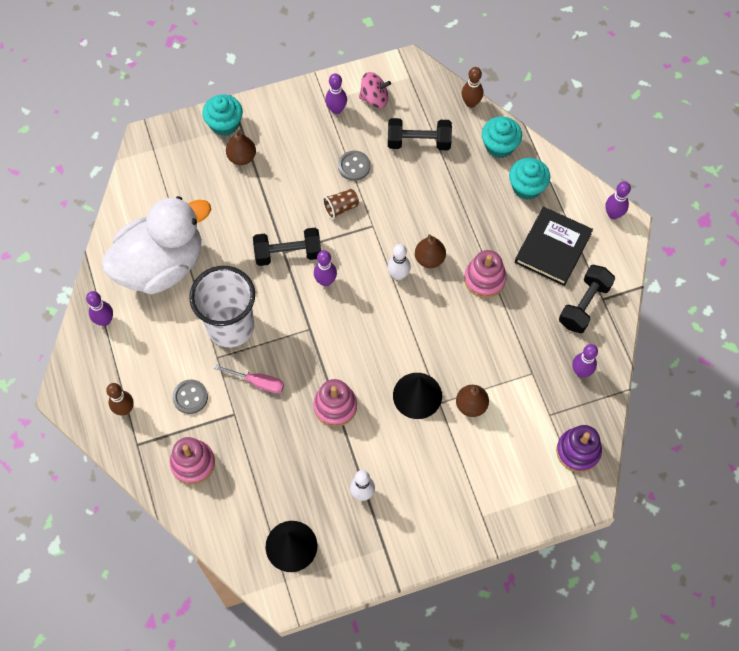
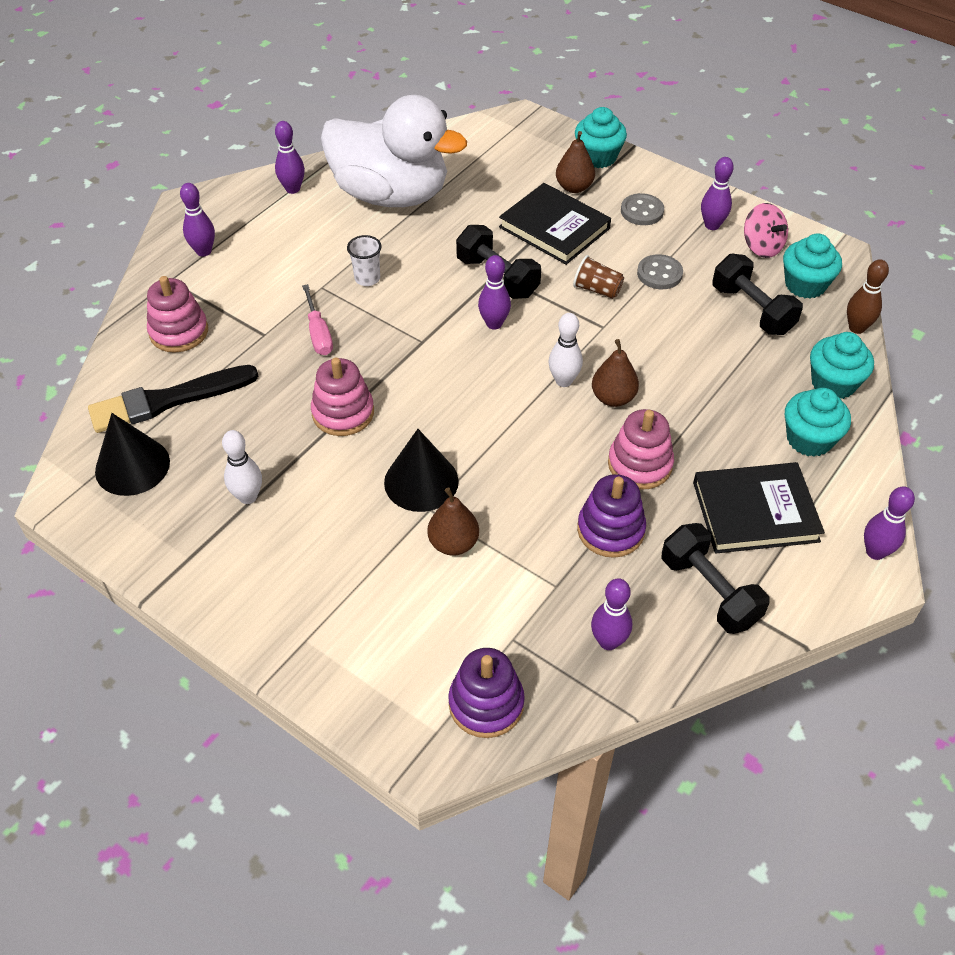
camera: 55 degrees right, 15 degrees down
(125, 409) = (203, 251): brown bowling pin -> purple bowling pin
(190, 397) = (256, 291): grey button -> grey button (642, 211)
(230, 326) = (367, 278): white cup -> white cup, size x0.41
(250, 499) = (168, 400): none -> black brush
(270, 193) = (554, 228): none -> black book
(420, 101) = (805, 285): none -> turquoise cupcake
(516, 323) = (610, 530): none -> purple stacking toy
(584, 305) = (709, 591): black dumbbell -> black dumbbell turned 60 degrees clockwise

